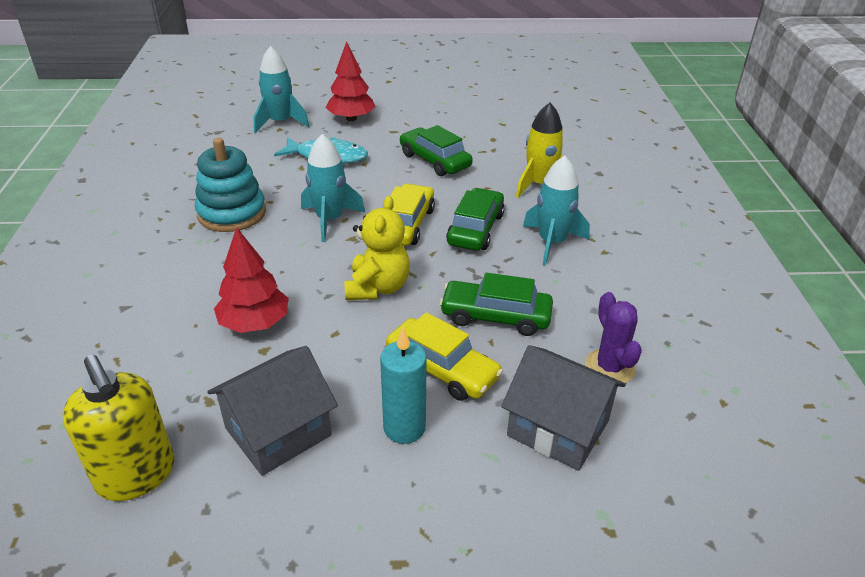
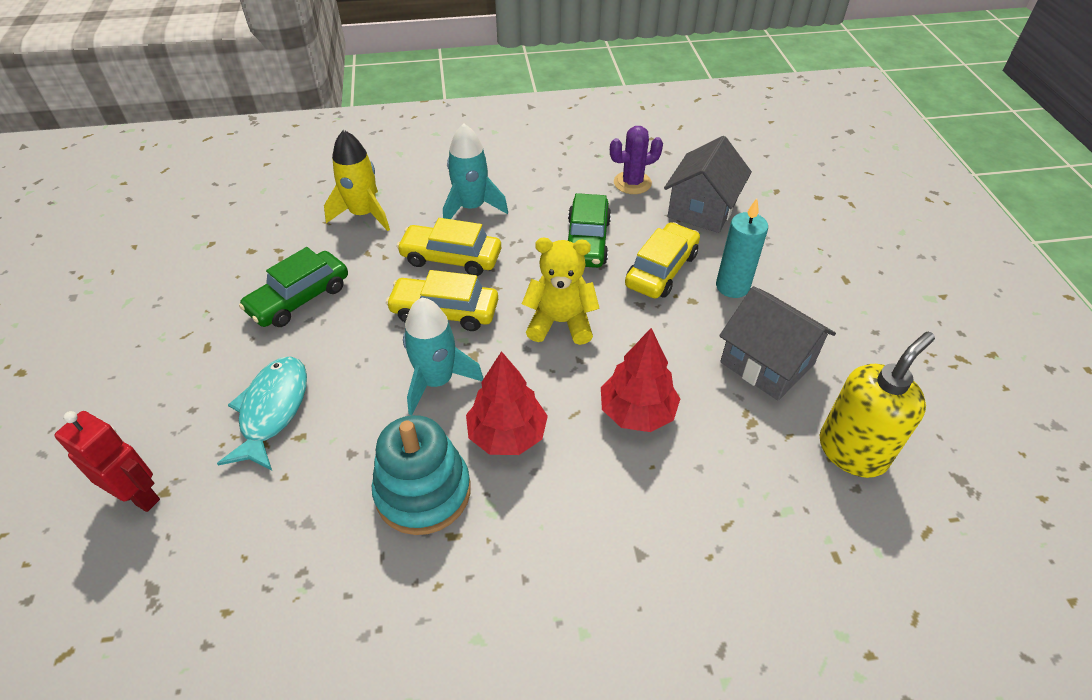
camera: 95 degrees left, 10 degrees up
(280, 122) = (139, 496): turquoise rocket -> red robot
(351, 118) = (151, 401): red tree -> red tree (507, 435)
(475, 229) = (451, 258): green car -> yellow car

